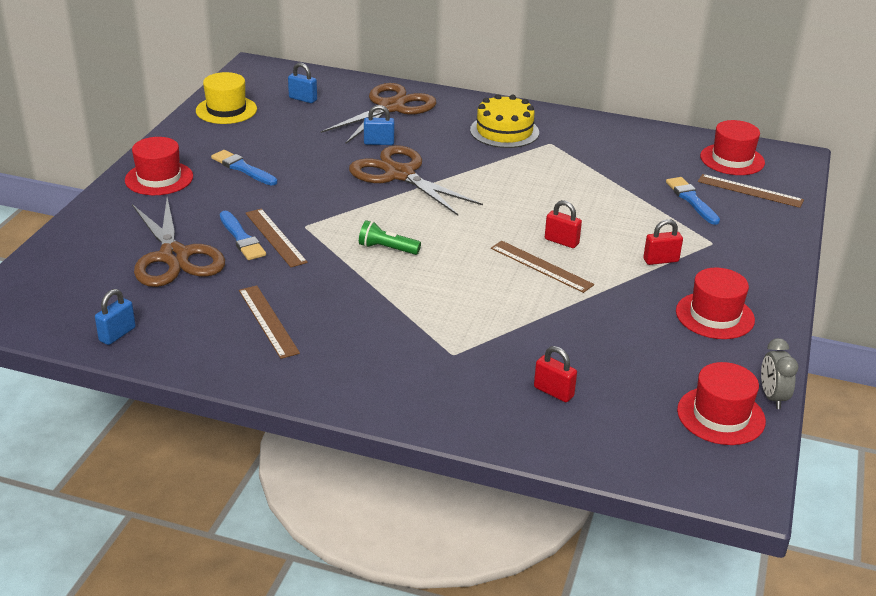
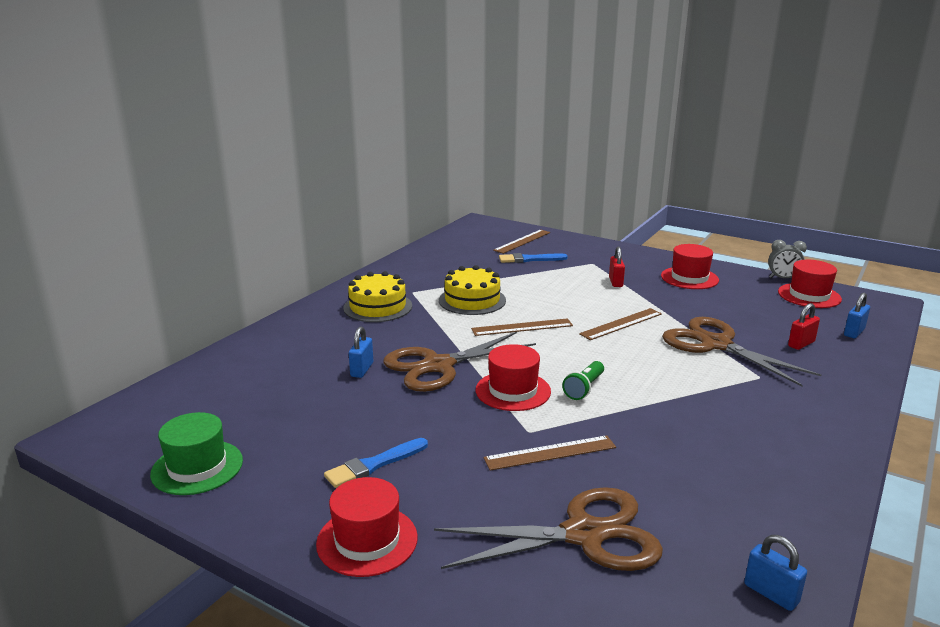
camera: 75 degrees left, 10 degrees down
(226, 110) = (197, 467): yellow hat -> green hat
(241, 238) = (548, 477): blue brush -> none
(268, 321) = (723, 471): brown ruler -> brown ruler (522, 327)
(303, 99) = (215, 406): blue padlock -> blue padlock (854, 332)
(390, 108) = (284, 355): brown scissors -> brown scissors (716, 344)
(549, 176) = (472, 300): none -> yellow cake
(561, 241) = (583, 311): red padlock -> none
(732, 159) = (474, 238): red hat -> red hat (513, 391)

